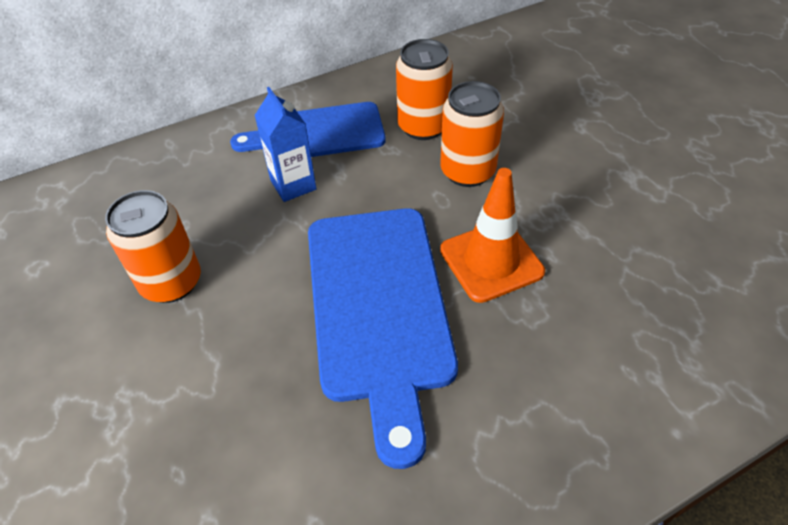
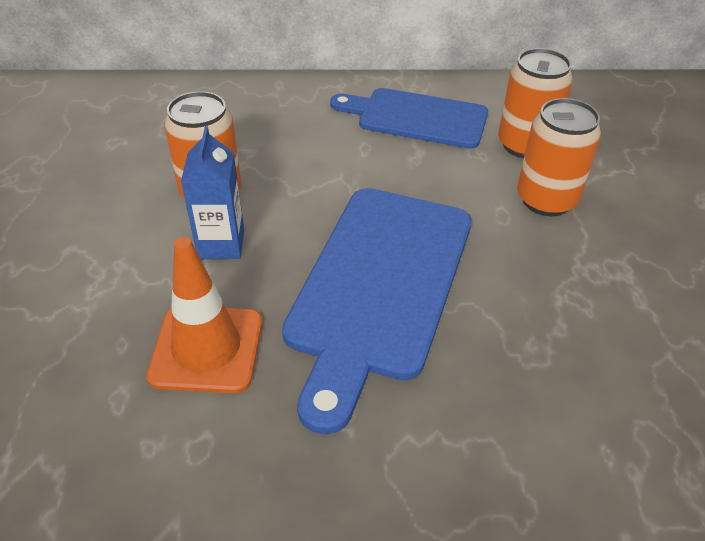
camera: 25 degrees right, 5 degrees down
(293, 185) = (366, 153): blue carton -> blue carton (221, 244)
(491, 261) = (519, 289): orange traffic cone -> orange traffic cone (207, 349)

